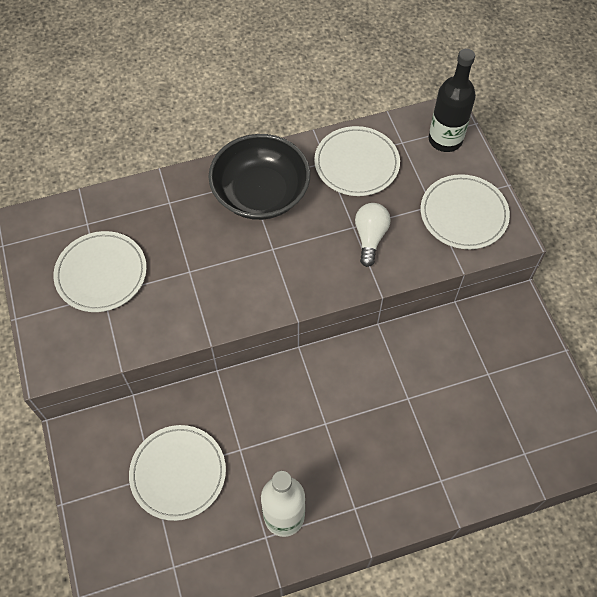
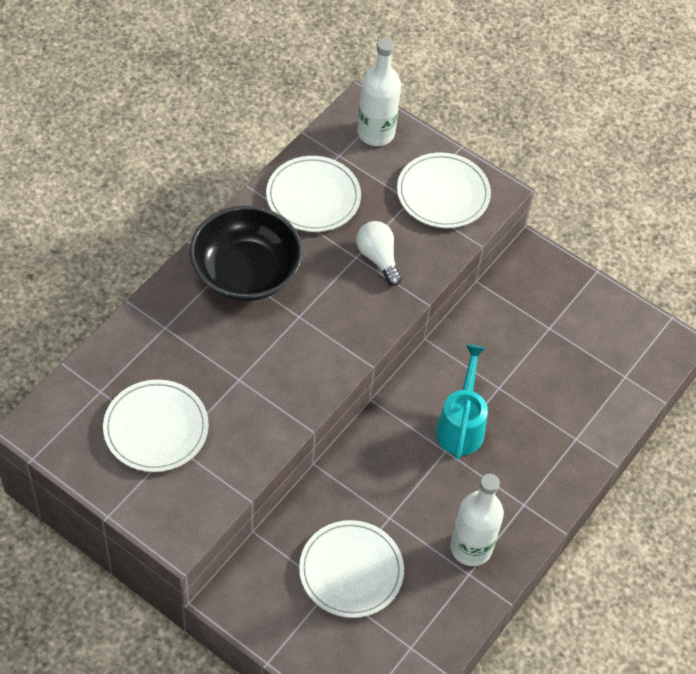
camera: 40 degrees left, 5 degrees down
(353, 410) = (461, 425): none -> turquoise watering can
(445, 140) = (376, 133): black bottle -> white bottle

